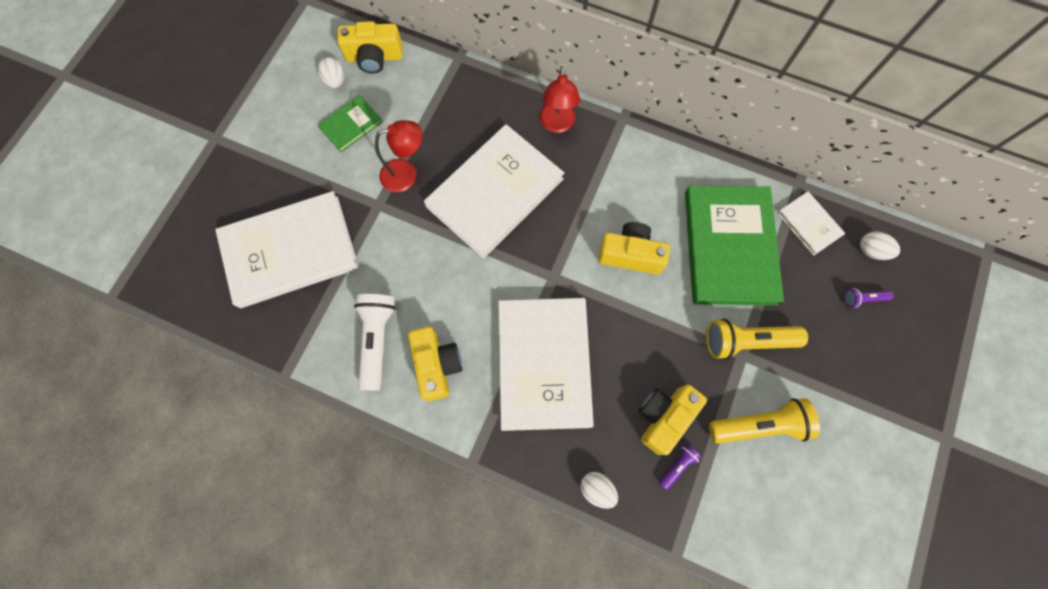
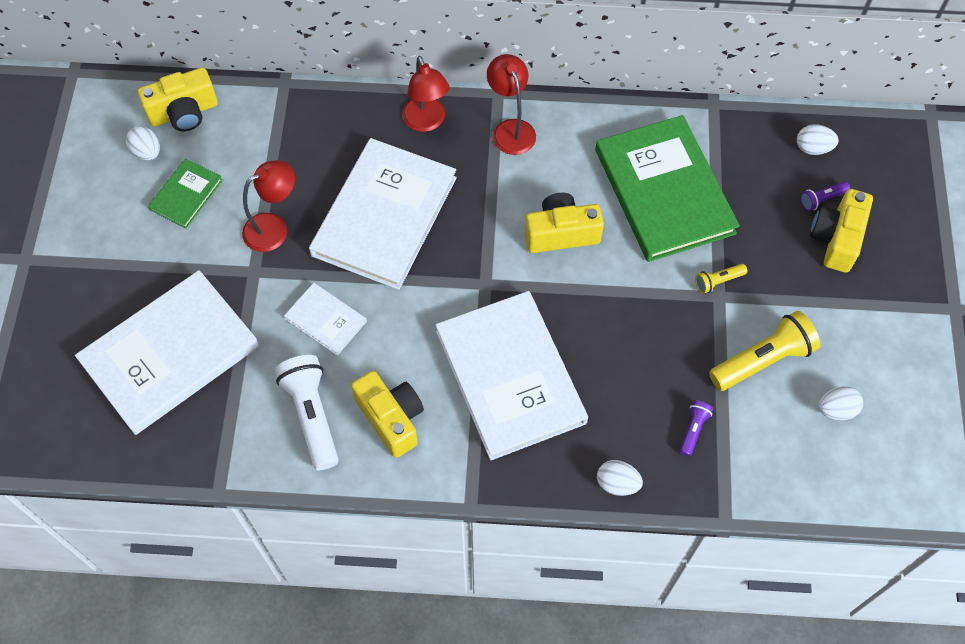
camera: 20 degrees left, 10 degrees down
(622, 152) = (511, 129): none -> red lamp
(664, 417) = (660, 386): yellow camera -> yellow camera (836, 238)
(746, 341) = (718, 281): yellow flashlight -> yellow flashlight, size x0.49
(807, 493) = (836, 409): none -> white egg
(809, 224) = (739, 142): white book -> white book (325, 320)

